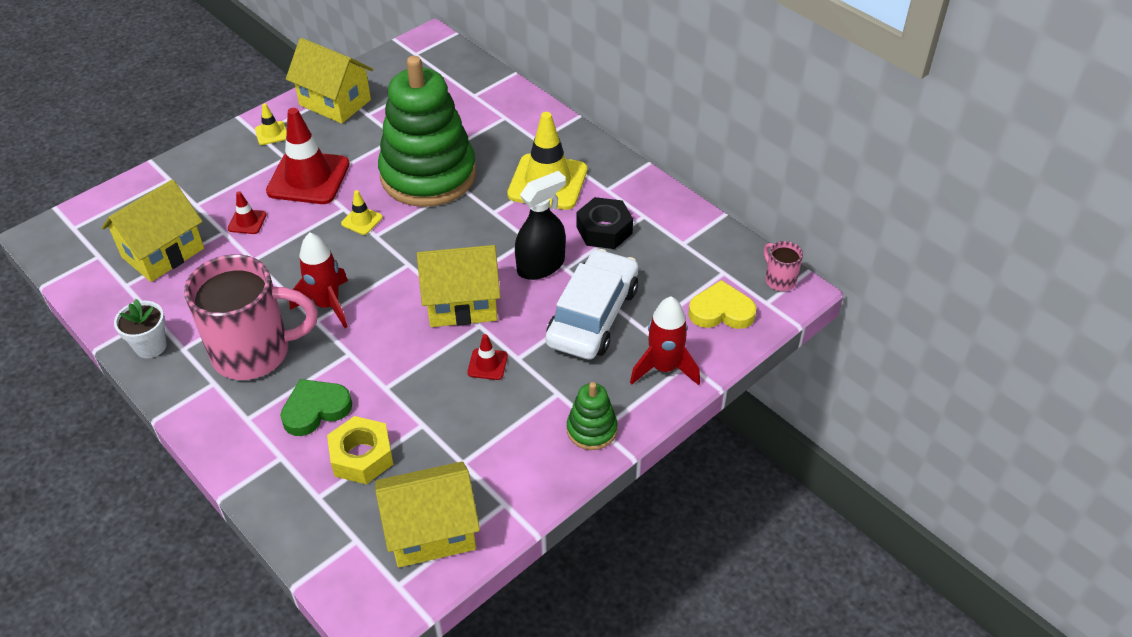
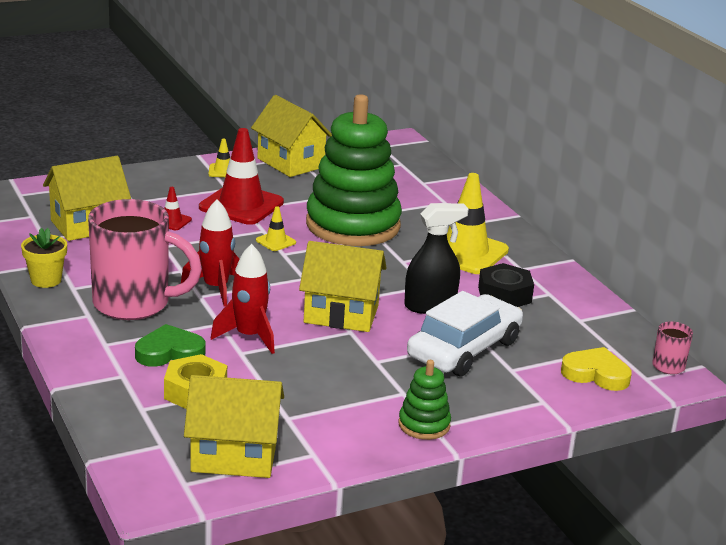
camera: 15 degrees right, 20 degrees down
(151, 346) = (46, 280): white flower pot -> yellow flower pot
(487, 364) = (345, 359): red traffic cone -> none
(664, 368) = (517, 400): red rocket -> red rocket (249, 337)

